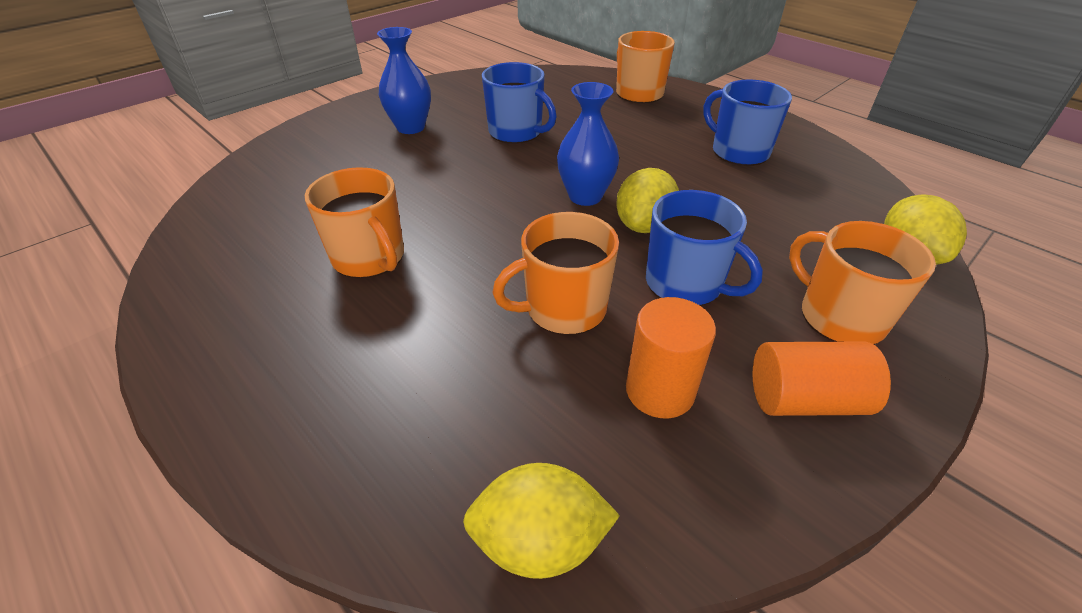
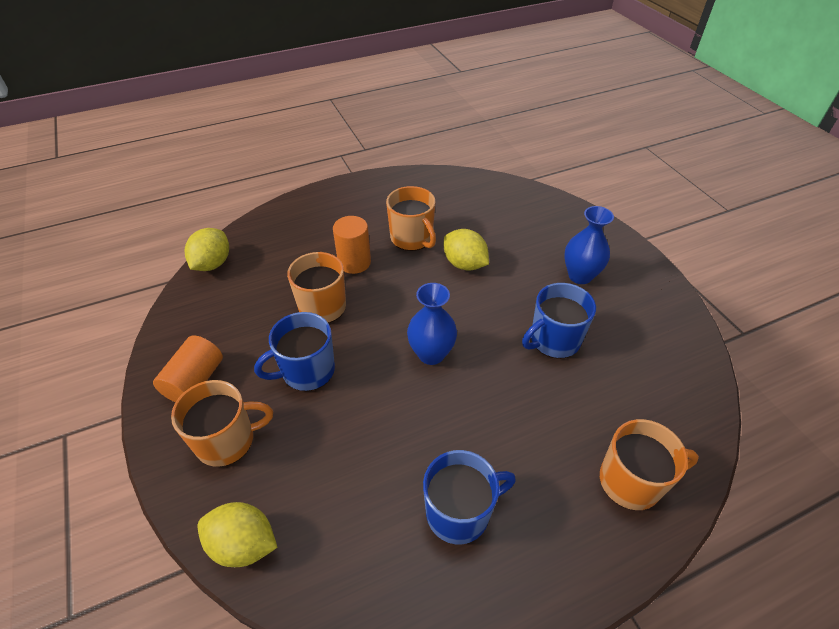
camera: 110 degrees right, 5 degrees up
(369, 258) = (412, 238): orange mug -> orange mug turned 105 degrees counterclockwise
(644, 225) = (377, 375): yellow lemon -> yellow lemon (464, 264)
(660, 391) = (244, 324): orange cylinder -> orange cylinder (354, 262)

